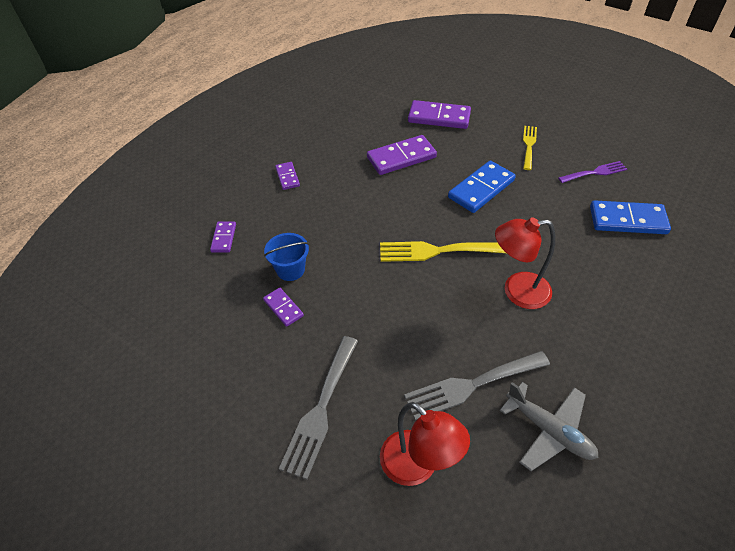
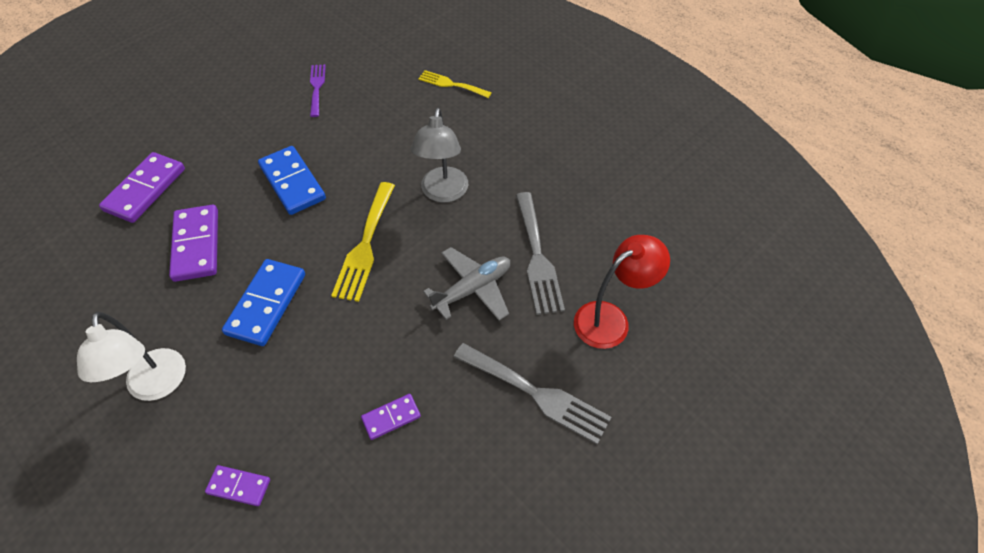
camera: 80 degrees left, 5 degrees up
(287, 177) = (157, 386): purple domino -> white lamp
(290, 270) = (333, 402): blue bucket -> none
(517, 291) = (443, 193): red lamp -> grey lamp
(529, 145) = (247, 124): yellow fork -> yellow fork (451, 84)
(549, 430) = (591, 214): grey plane -> grey plane (472, 289)
(627, 220) = (389, 88): blue domino -> blue domino (266, 304)

